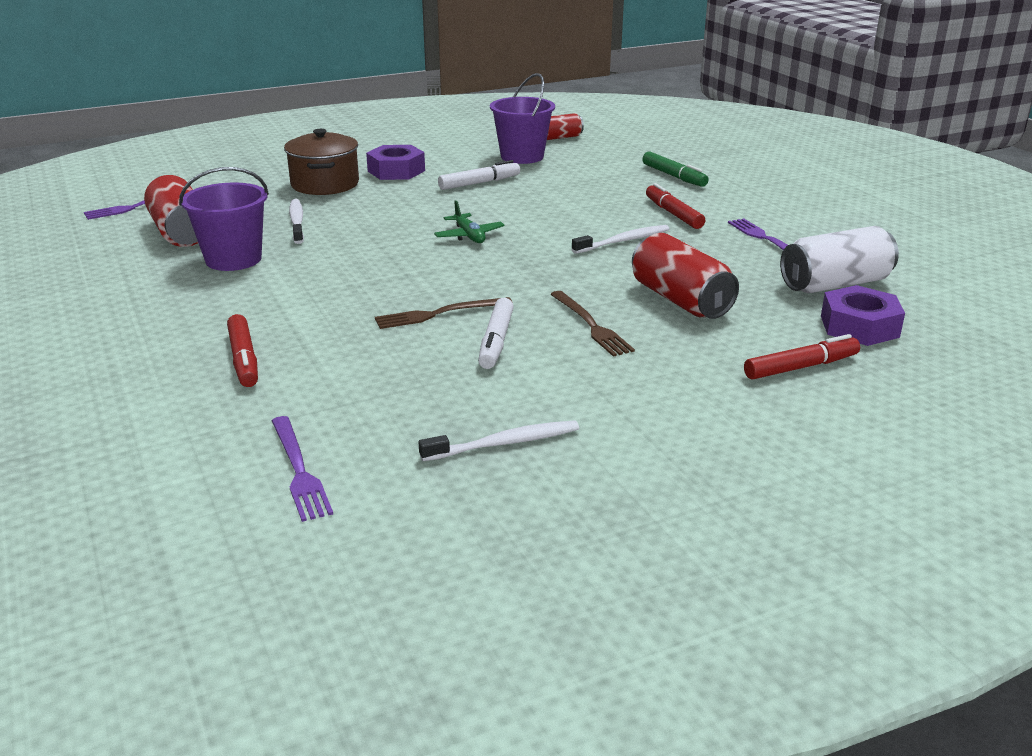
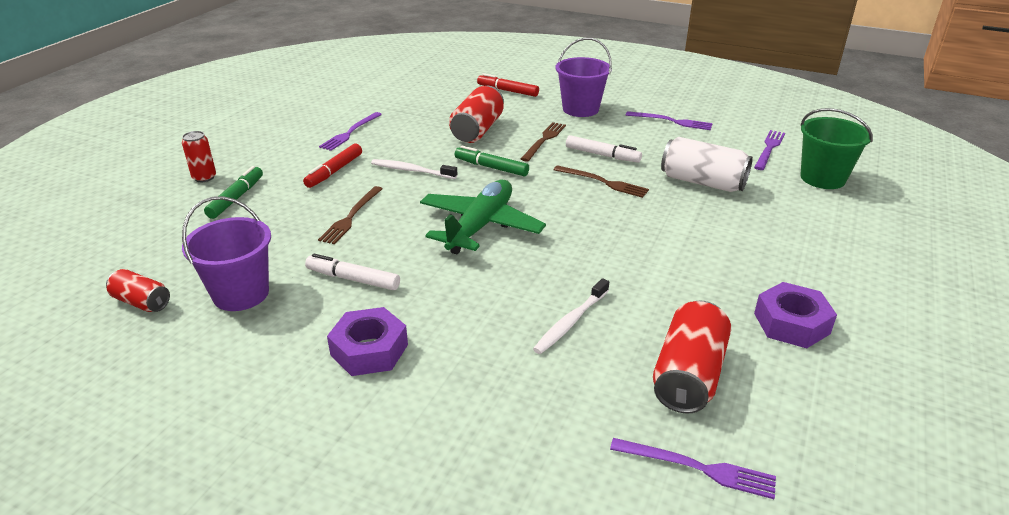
camera: 130 degrees left, 5 degrees up
(175, 454) = (822, 178): none -> green bucket
(233, 259) = (674, 302): purple bucket -> purple bucket (580, 109)
(243, 359) = (747, 210): red marker -> none
(325, 184) = (464, 373): brown pot -> none
(469, 236) = (480, 226): green plane -> green plane, size x2.00
(496, 341) = (602, 155): white marker -> white marker turned 60 degrees clockwise
(504, 443) = (671, 121): white toothbrush -> purple fork
(569, 275) = (491, 167): none -> green marker
(572, 201) = (351, 217): none -> brown fork
(734, 173) = (204, 177): none -> red can
(835, 284) = (398, 103): white can -> white can (702, 182)
(859, 326) = (445, 89): purple nut -> purple nut (791, 323)

